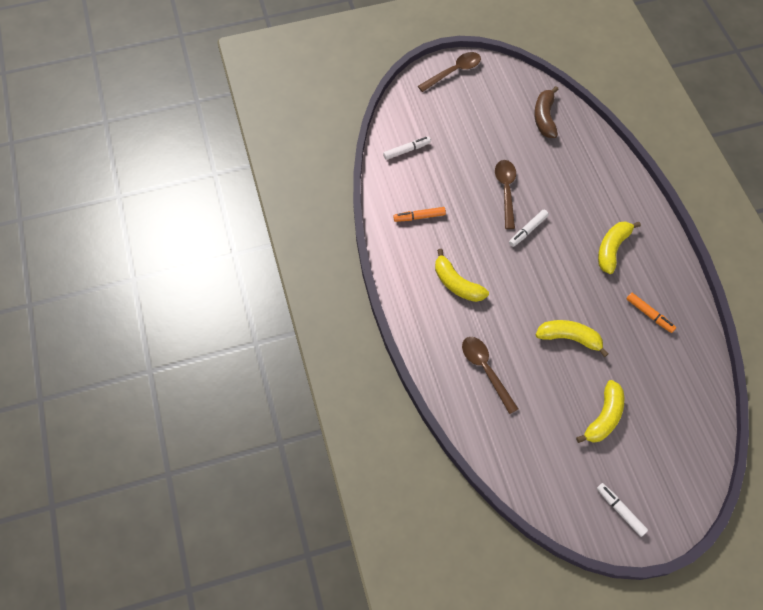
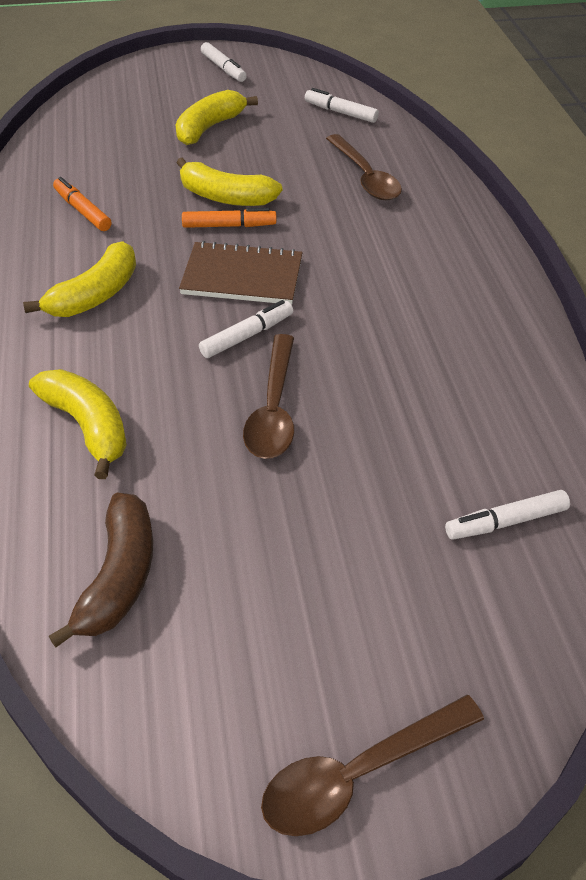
camera: 175 degrees left, 15 degrees down
(419, 217) = (470, 377): orange marker -> orange marker (229, 226)
(456, 283) = (400, 272): yellow banana -> yellow banana (87, 426)
(513, 451) = (340, 112): none -> white marker
(541, 270) = (242, 276): none -> brown notebook

